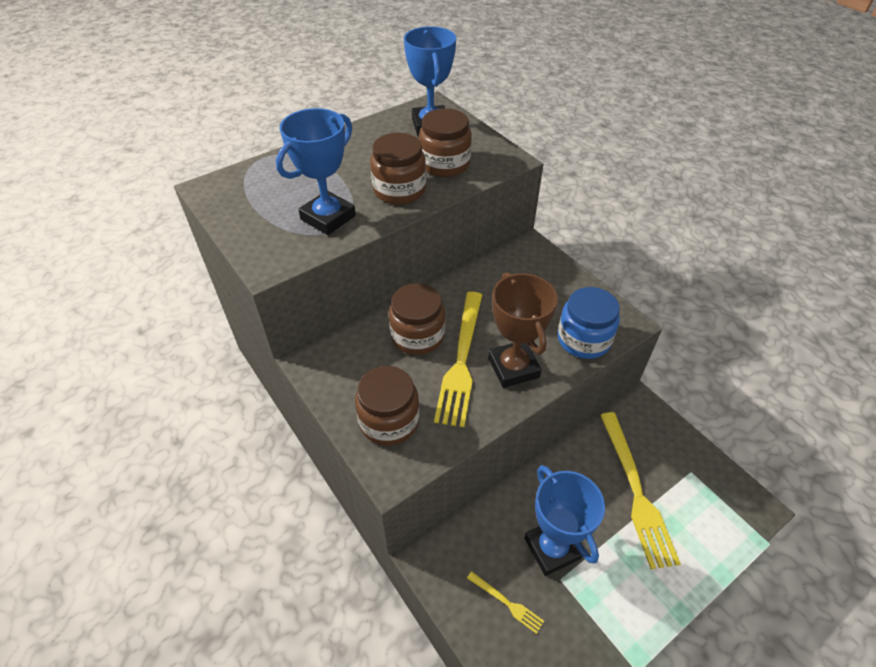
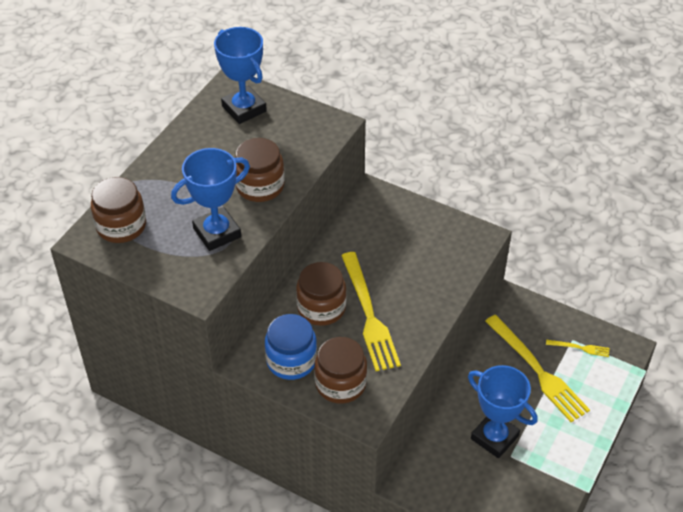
camera: 25 degrees left, 0 degrees up
(328, 218) = (217, 233): blue trophy -> blue trophy turned 45 degrees clockwise
(445, 164) = (282, 147): brown jar -> brown jar (121, 226)
(506, 603) = (480, 488): yellow fork -> yellow fork (580, 348)
(513, 367) = (413, 305): brown trophy -> none
(583, 339) = (456, 262): blue jar -> blue jar (291, 360)

